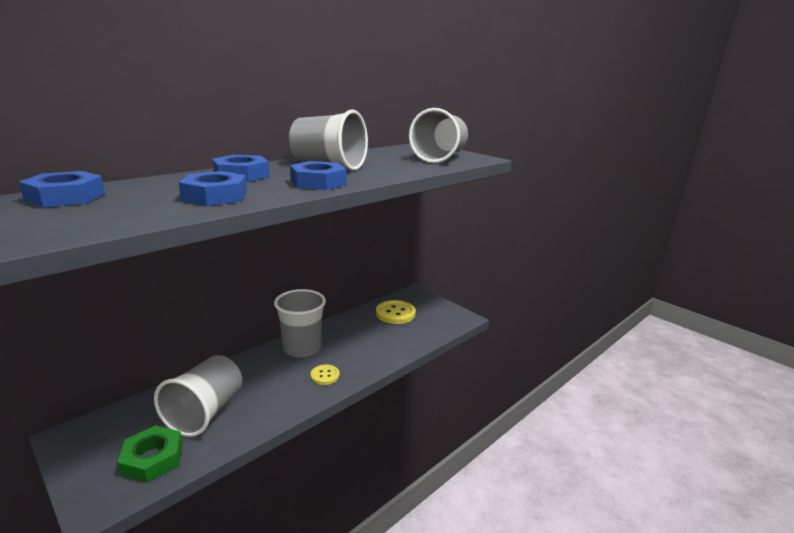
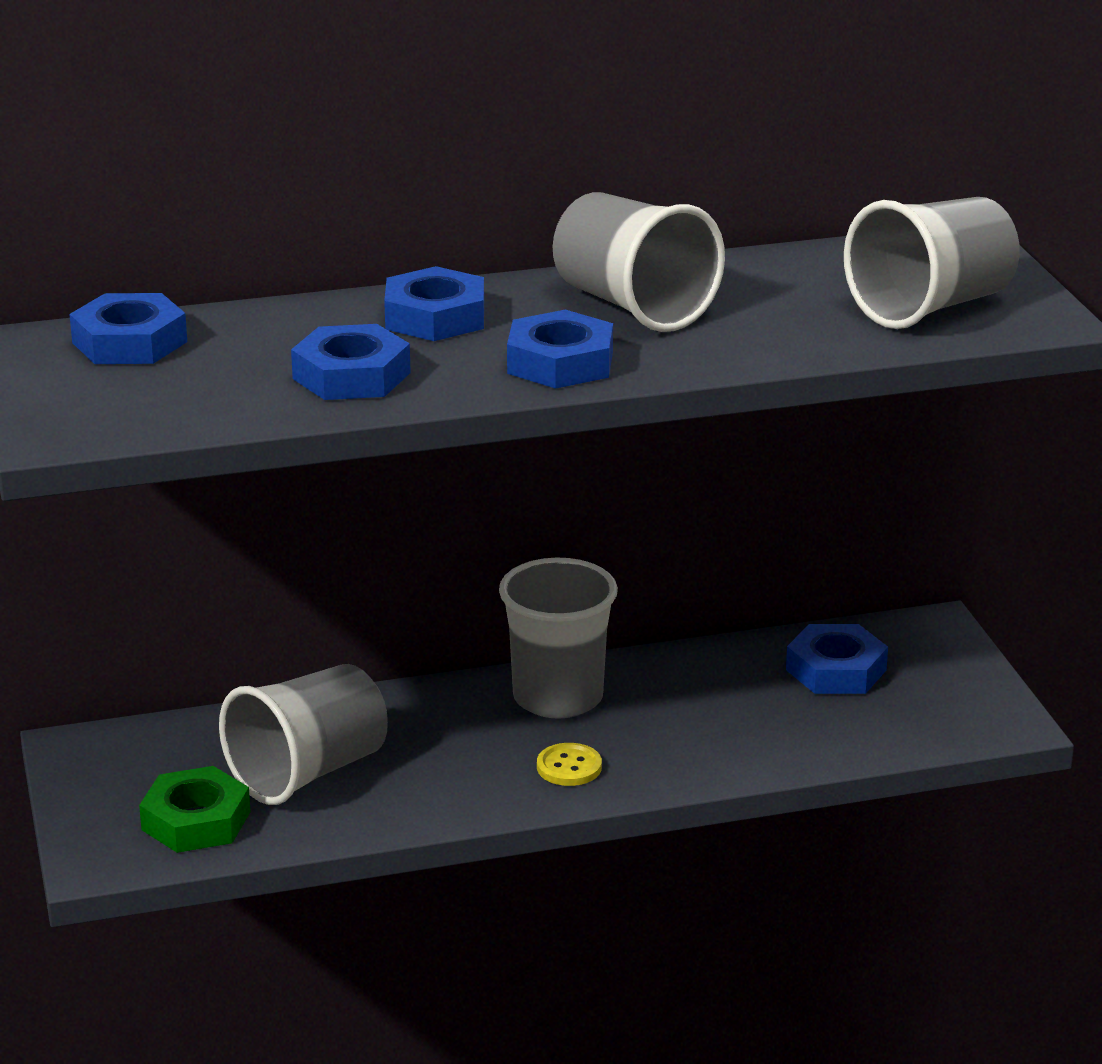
camera: 30 degrees right, 5 degrees up
(395, 313) = (836, 670): yellow button -> blue nut

